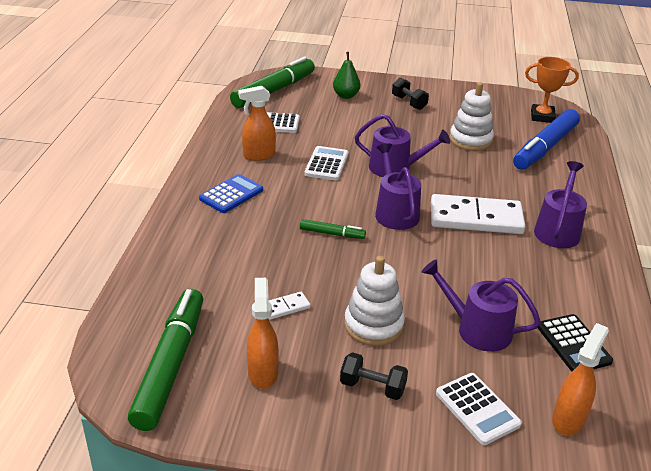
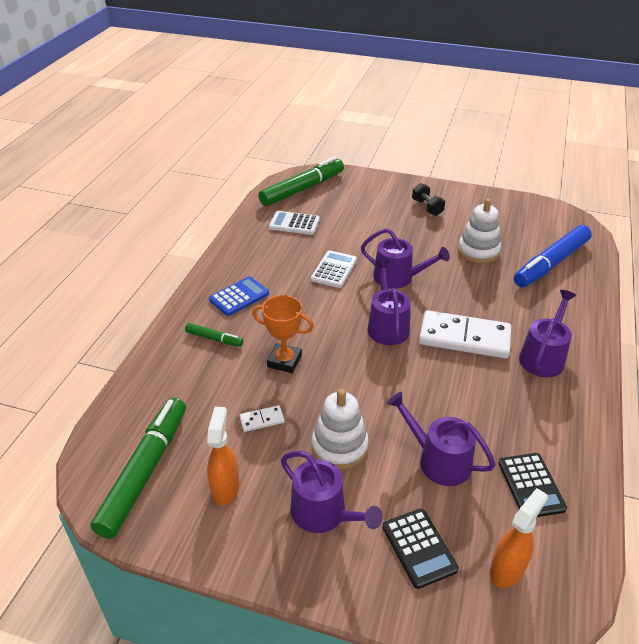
camera: 10 degrees right, 5 degrees up
(258, 155) = (273, 257): orange spray bottle -> none
(332, 234) = (322, 345): green marker -> green marker (214, 339)
(346, 96) = (368, 197): green pear -> none
(372, 387) = (323, 513): black dumbbell -> purple watering can
(477, 409) = (419, 548): white calculator -> black calculator
(542, 116) = (556, 229): orange trophy -> orange trophy (284, 361)

